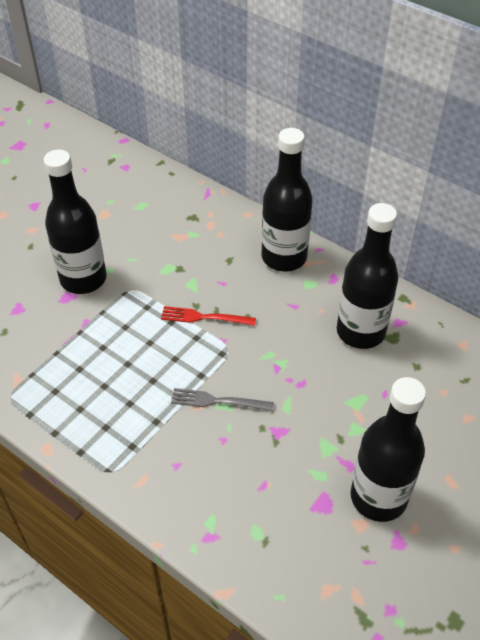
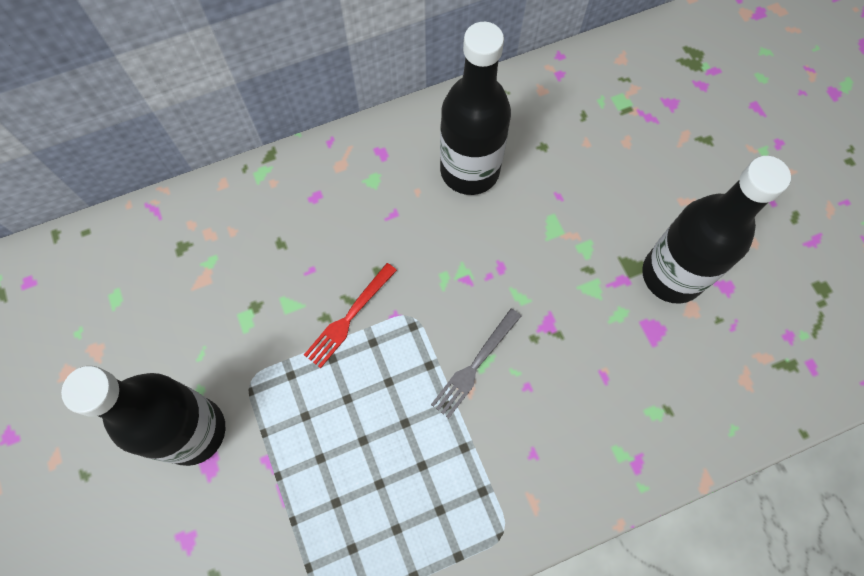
camera: 60 degrees left, 20 degrees up
(284, 257) = (317, 184): black bottle -> none

